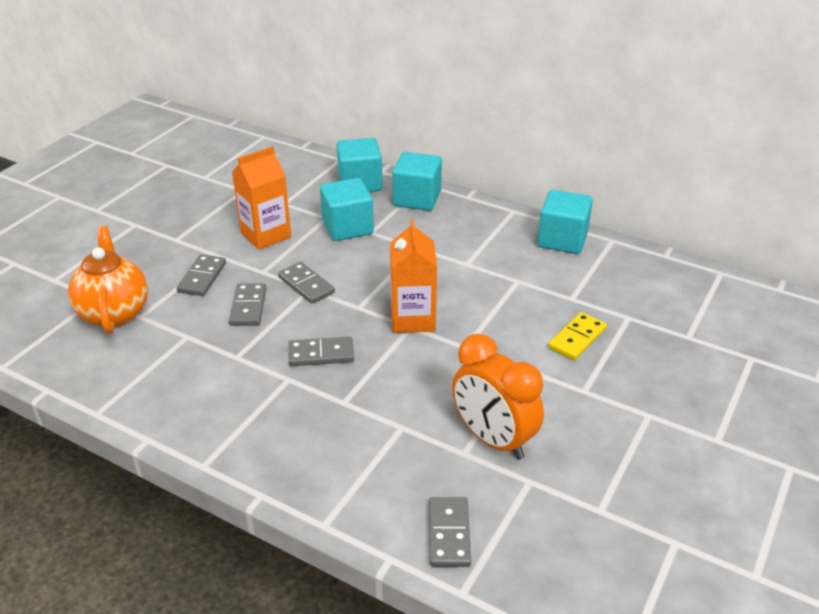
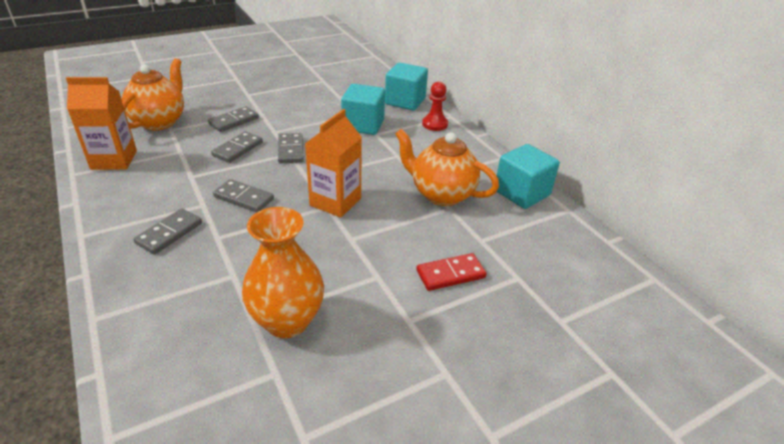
camera: 30 degrees right, 0 degrees up
(266, 235) = (304, 111): orange carton -> orange carton (114, 160)
(417, 199) = (435, 124): turquoise cube -> red pawn
(449, 534) = (162, 380): grey domino -> grey domino (169, 233)
(493, 439) = (287, 321): orange clock -> orange vase
(498, 270) = (441, 194): none -> orange teapot
(577, 338) = (450, 274): yellow domino -> red domino

